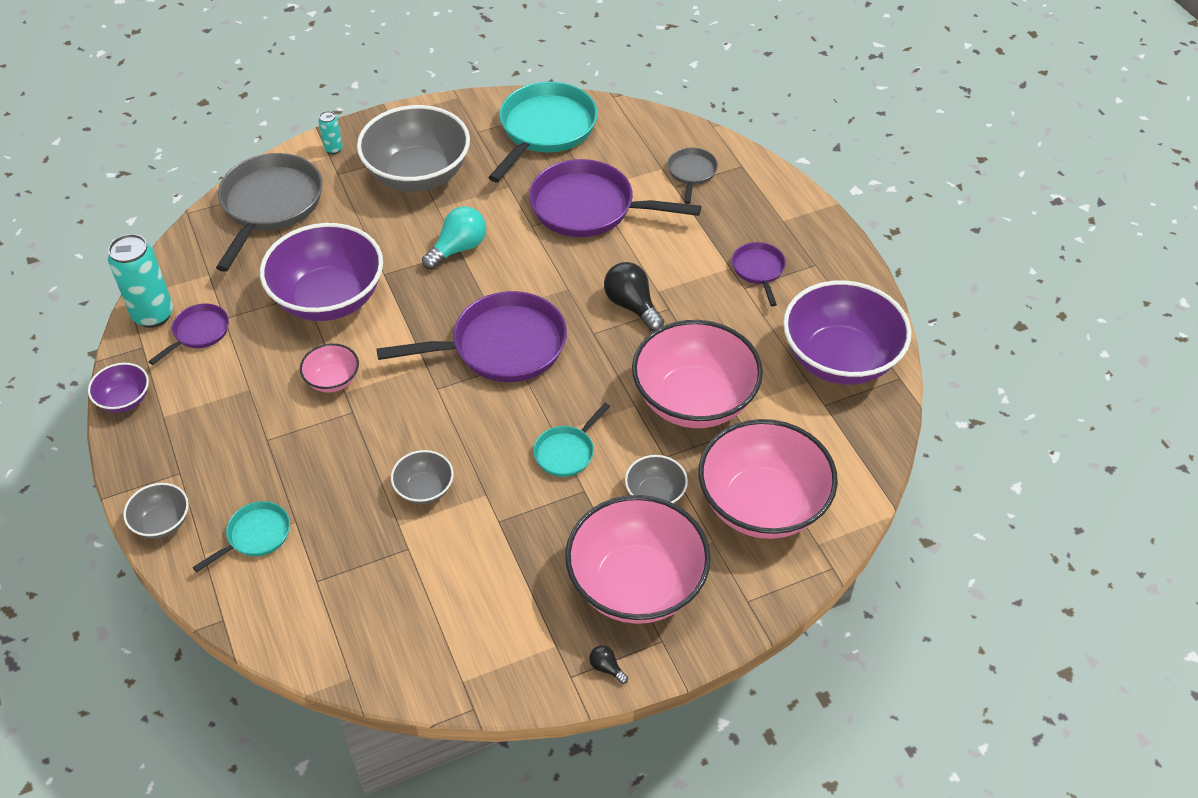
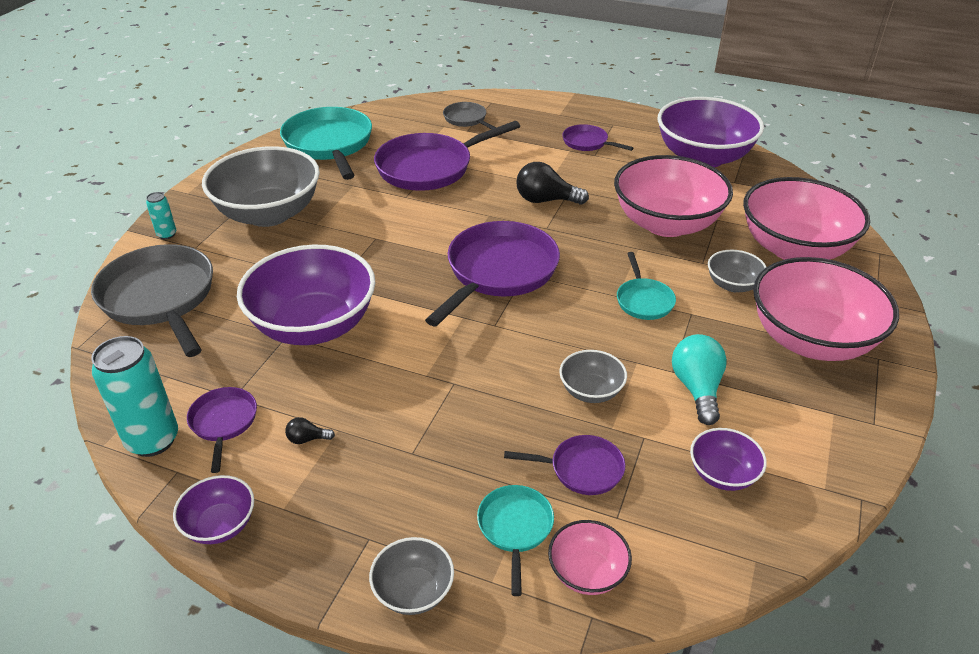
camera: 45 degrees left, 10 degrees down
(332, 380) = (403, 374): pink bowl -> pink bowl (587, 572)
(341, 534) = (581, 469): none -> purple pan
(416, 614) = (722, 474): none -> purple bowl
(458, 248) = (372, 237): turquoise light bulb -> turquoise light bulb (697, 389)
(606, 668) = (881, 400): black light bulb -> black light bulb (307, 439)

